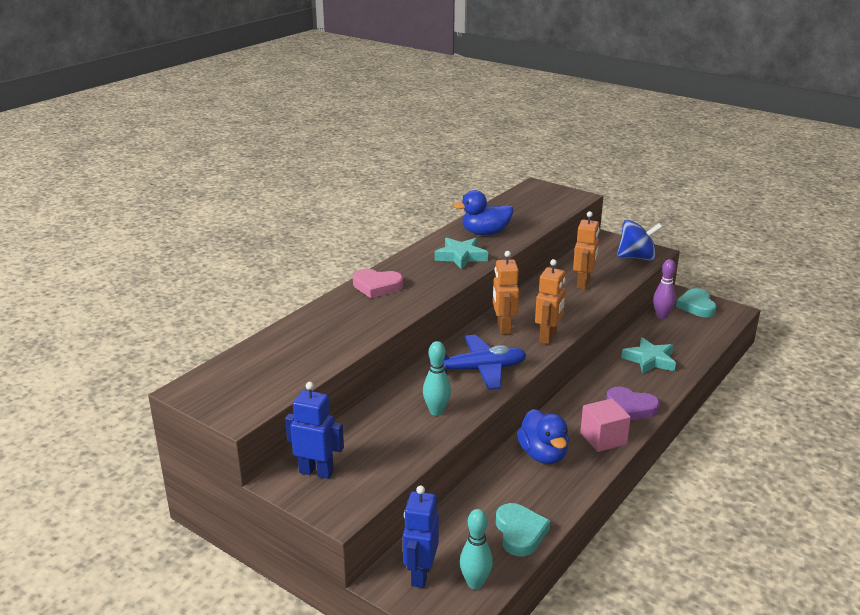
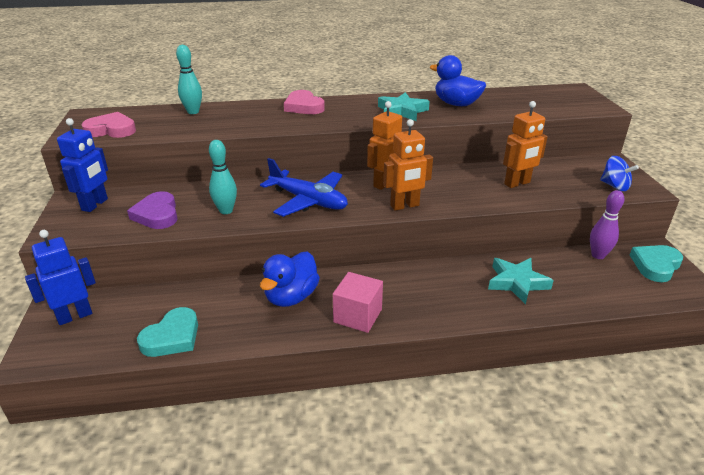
camera: 45 degrees right, 5 degrees up
(259, 389) = (111, 130): none -> pink heart
(316, 472) = (95, 205): blue robot -> blue robot turned 45 degrees clockwise
(475, 583) = (85, 347): turquoise bowling pin -> turquoise bowling pin (193, 112)
(630, 408) = (426, 308): purple heart -> purple heart (157, 214)
(637, 258) = (614, 186): blue spinning top -> blue spinning top, size x0.65

